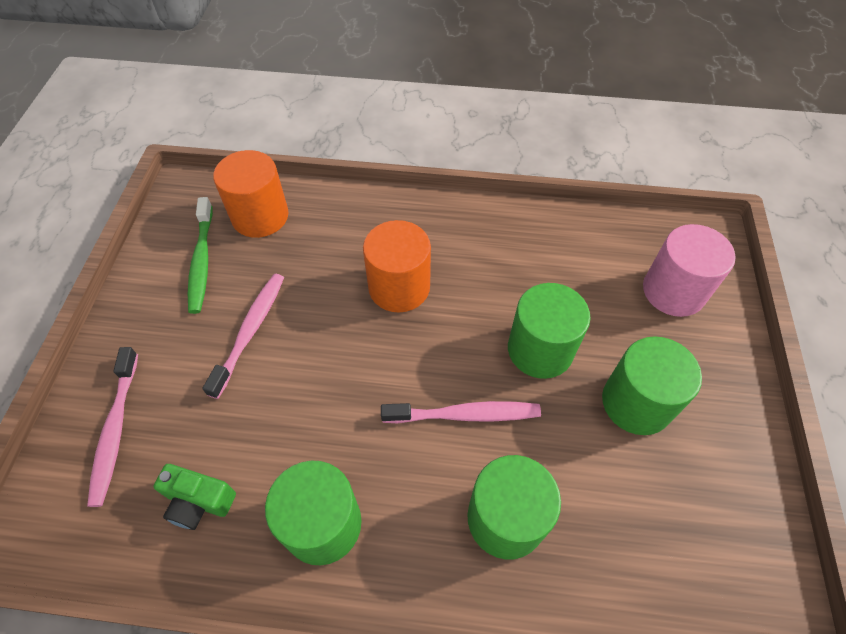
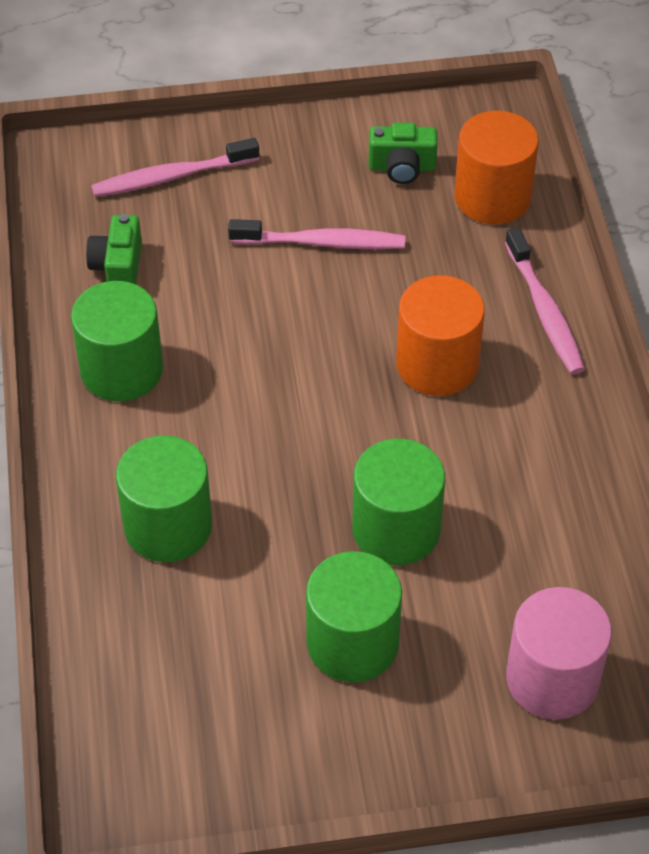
camera: 75 degrees right, 5 degrees down
(202, 261) = (402, 167): green toothbrush -> green camera
(465, 414) = (280, 467): pink toothbrush -> pink toothbrush (544, 311)

